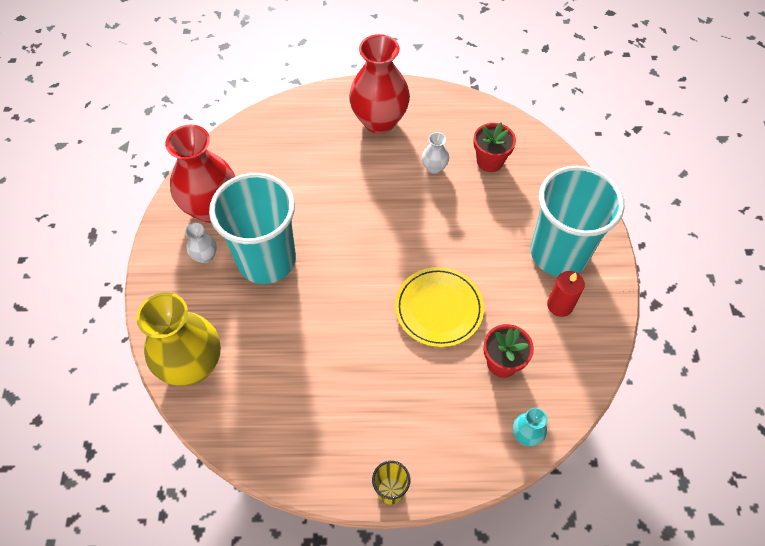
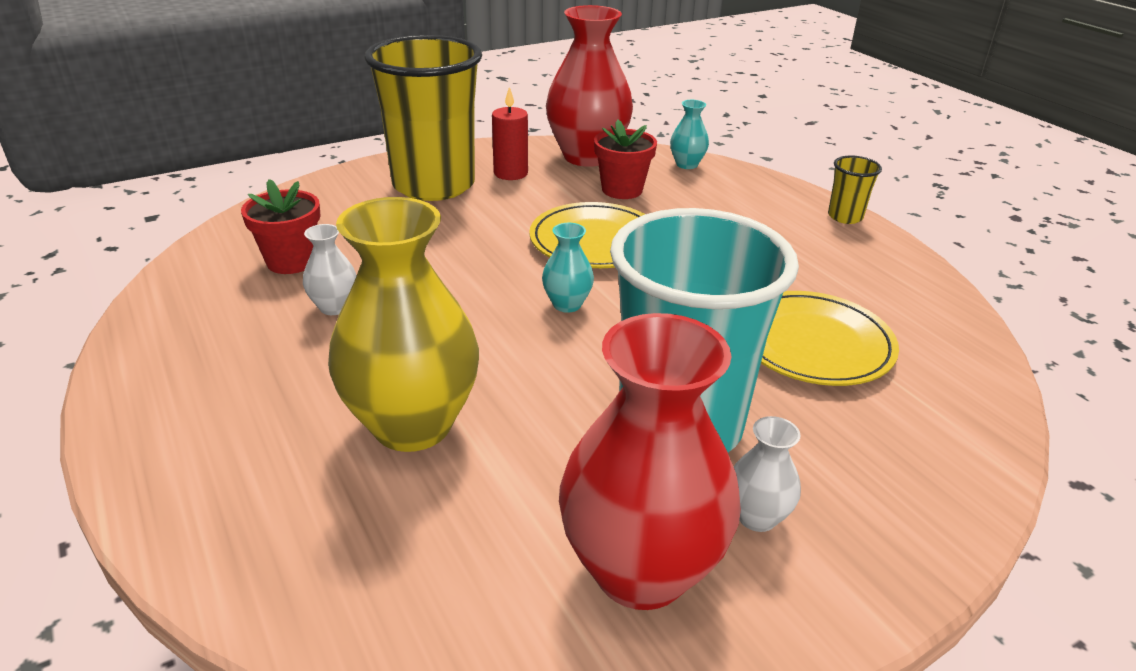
camera: 120 degrees left, 25 degrees down
(193, 365) = (945, 425): yellow vase -> yellow vase (412, 425)
(279, 355) = (813, 344): none -> yellow plate
(379, 121) = (235, 402): red vase -> red vase (587, 156)
(381, 262) = (567, 304): none -> turquoise vase
(559, 253) = (433, 185): turquoise cup -> yellow cup

